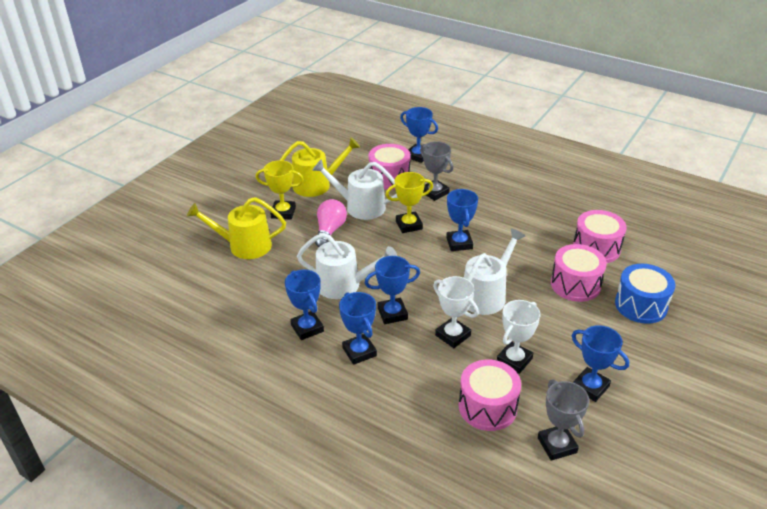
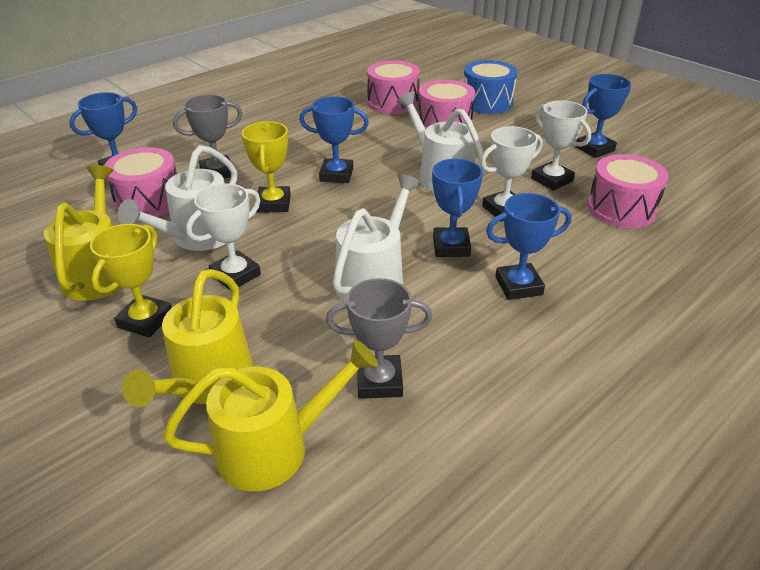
camera: 75 degrees left, 0 degrees up
(207, 278) = (273, 448): none -> yellow watering can
(307, 328) = (457, 329): blue trophy -> none
(330, 230) = (235, 275): pink light bulb -> white trophy
(557, 445) = (672, 181): grey trophy -> grey trophy (379, 381)

